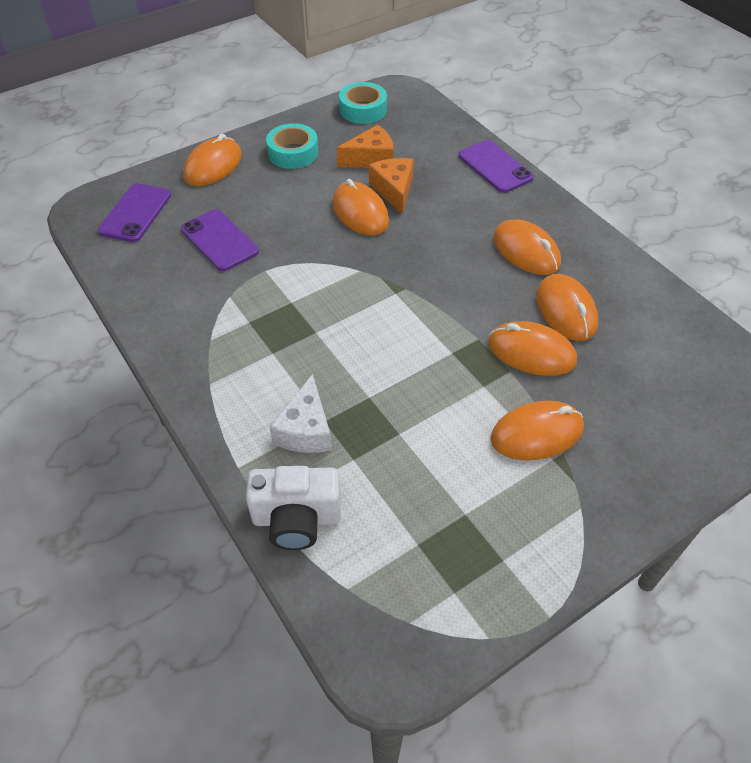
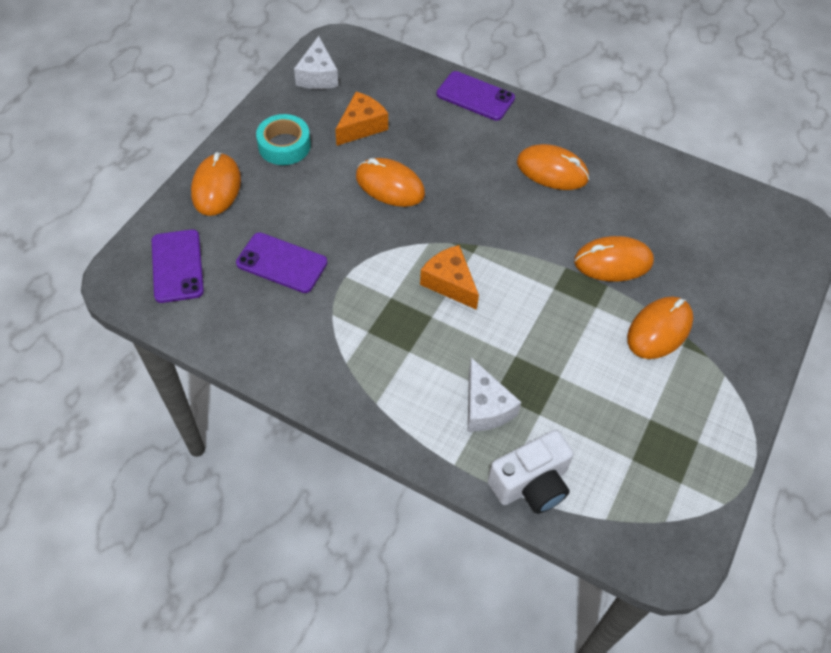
camera: 30 degrees left, 5 degrees up
(363, 110) = (318, 75): turquoise tape -> white cheese
(394, 190) = (404, 152): orange cheese -> orange cheese (450, 283)
(566, 310) = (616, 214): orange mouse -> none

